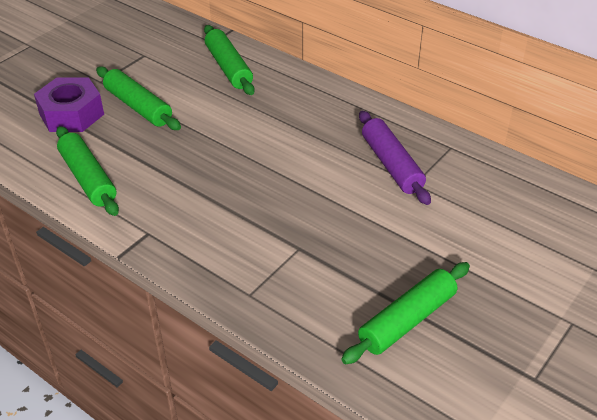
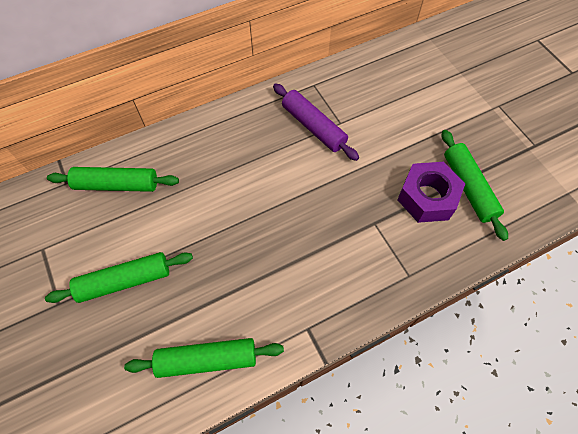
camera: 65 degrees left, 20 degrees up
(71, 114) = (95, 348): purple nut -> purple nut (427, 197)
(391, 164) = (313, 127): purple rolling pin -> purple rolling pin turned 45 degrees clockwise

